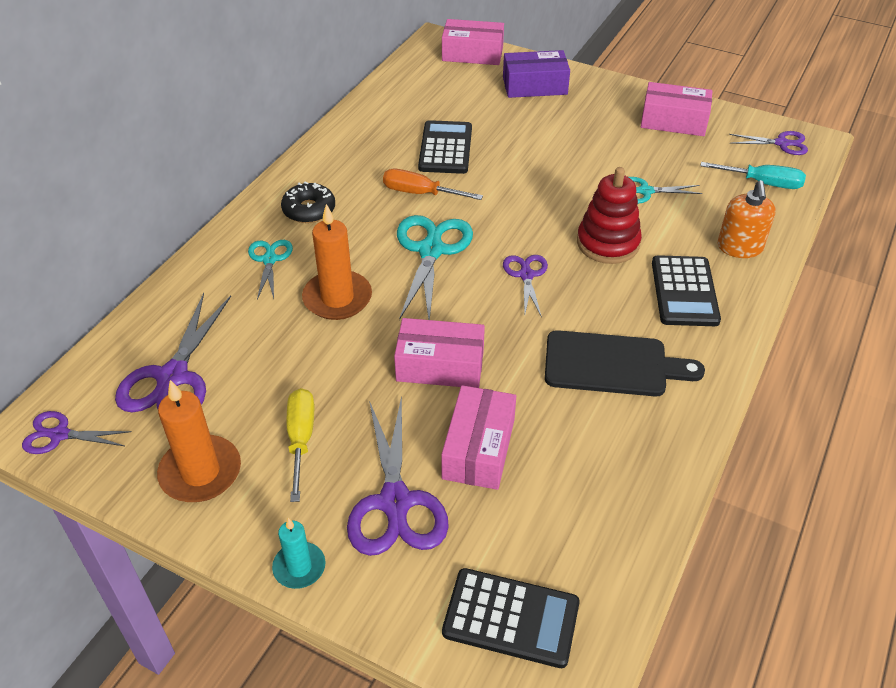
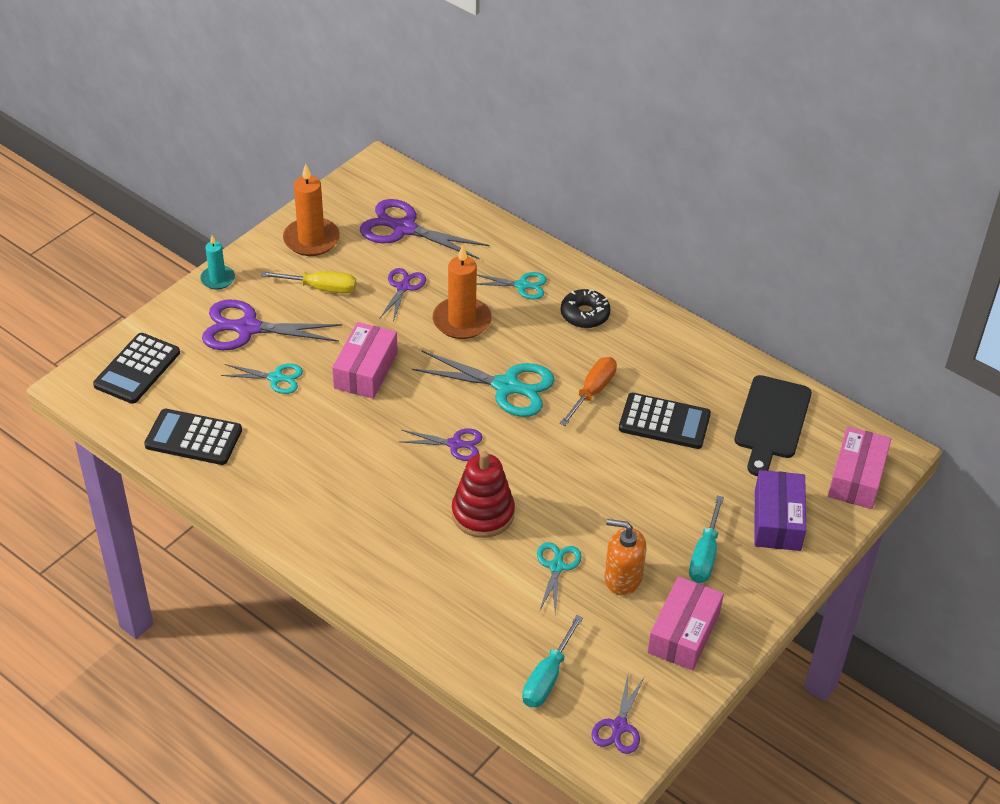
camera: 100 degrees right, 0 degrees up
(60, 435) = (369, 178): purple scissors -> purple scissors (403, 287)
(478, 448) = (276, 378): pink box -> turquoise scissors
(588, 117) = (705, 554): none -> turquoise screwdriver
(612, 364) = (329, 475): black cutting board -> black cutting board (771, 421)
(684, 292) = (399, 551): black calculator -> black calculator (193, 438)
(739, 247) = (448, 617): orange soap dispenser -> orange soap dispenser (622, 578)

